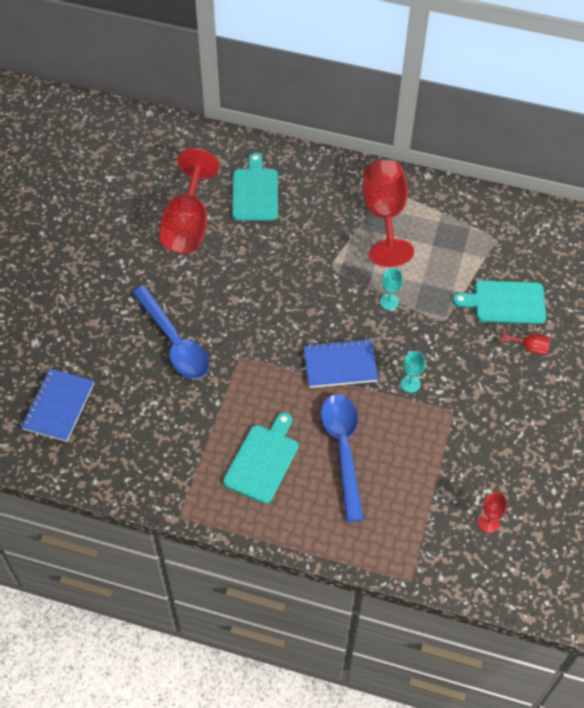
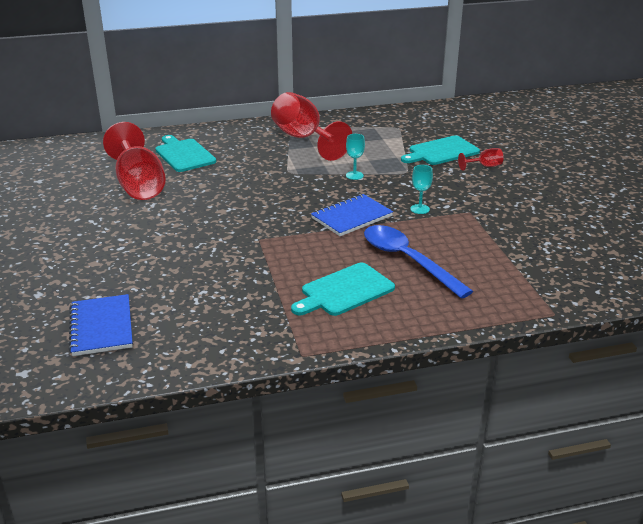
camera: 30 degrees left, 25 degrees down
(174, 342) = (188, 250): blue spoon -> none
(263, 460) = (344, 291): turquoise cutting board -> turquoise cutting board turned 120 degrees counterclockwise
(488, 523) = (570, 259): red goblet -> none

